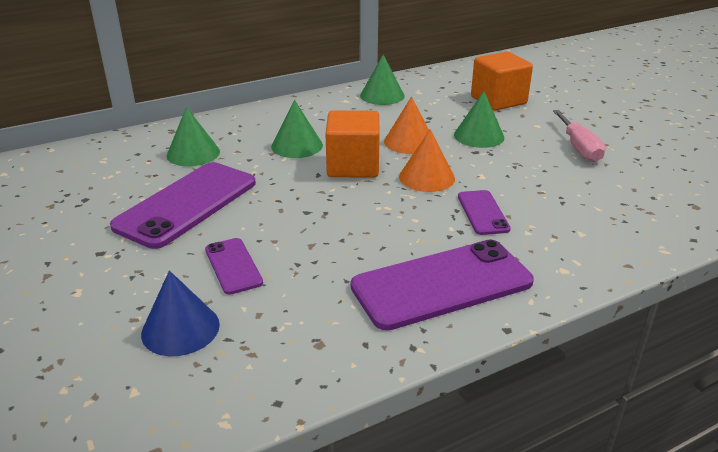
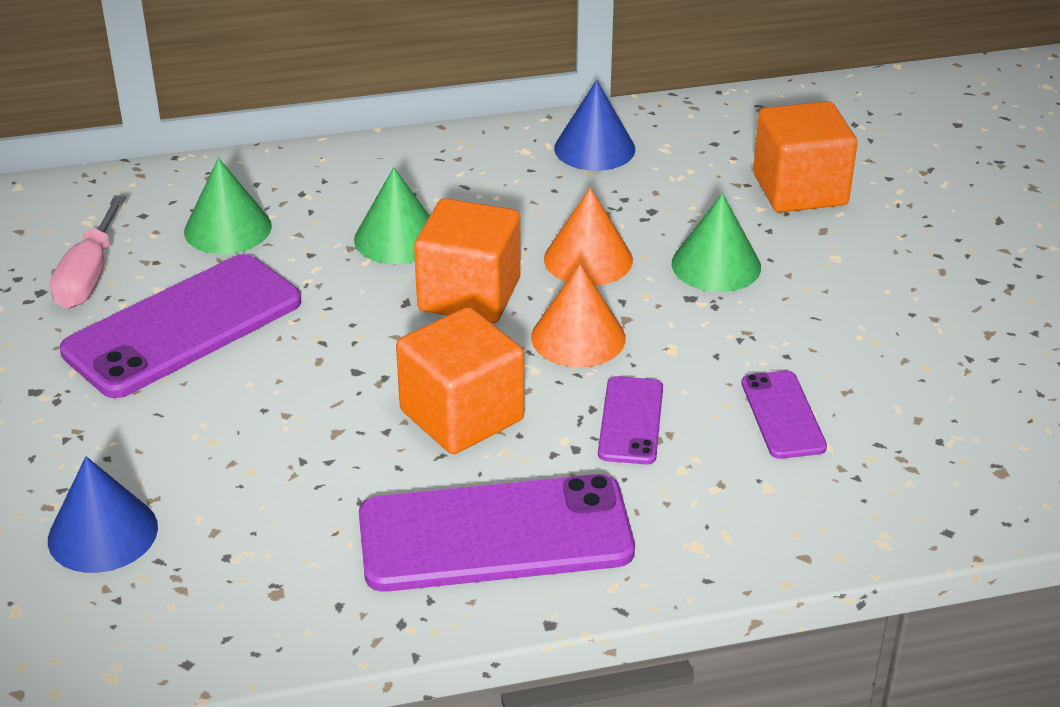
camera: 15 degrees right, 5 degrees up
(233, 266) = (210, 447): purple phone -> purple phone (783, 415)
(382, 95) = (594, 148): green cone -> blue cone
(383, 225) = (462, 415): none -> orange cube
(579, 148) = (878, 318): pink screwdriver -> pink screwdriver (89, 276)

